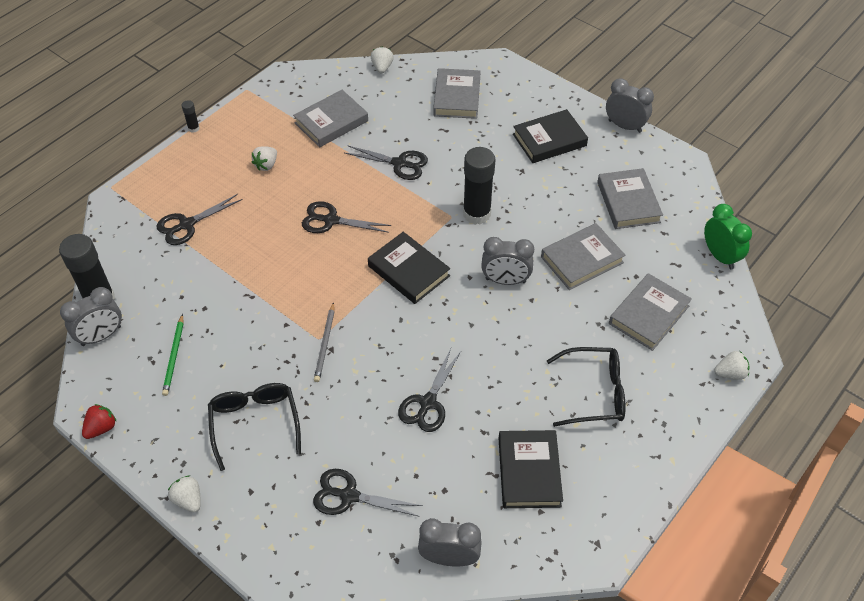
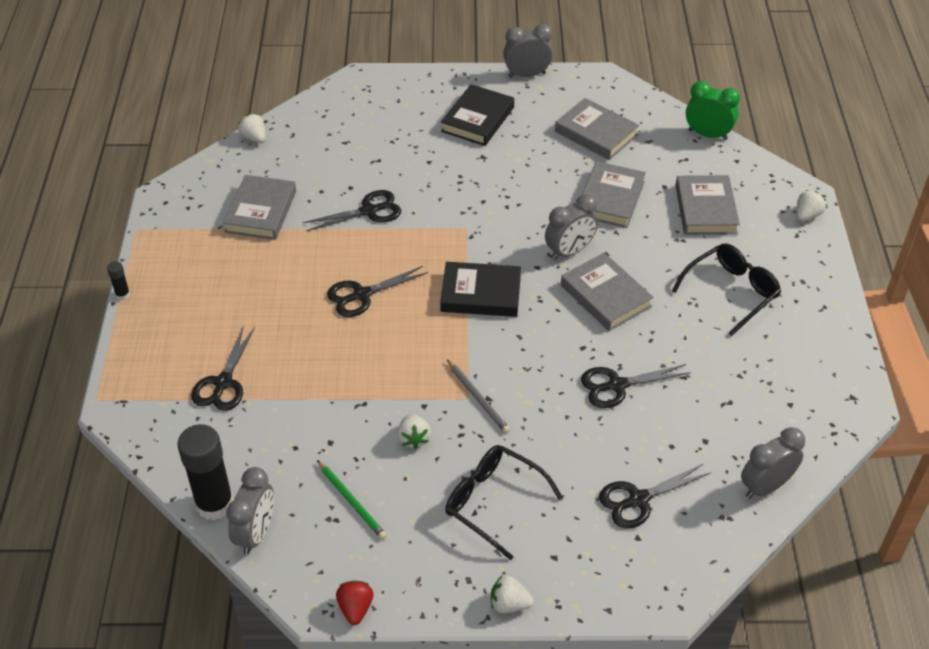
camera: 40 degrees left, 5 degrees down
(266, 165) = (241, 284): white strawberry -> white strawberry (413, 438)
(428, 403) = (617, 385): black scissors -> black scissors turned 90 degrees clockwise
(457, 97) = (355, 127): grey book -> grey book (605, 296)
(476, 214) = (485, 213): black glue stick -> none
(529, 472) = (750, 382): black book -> none

